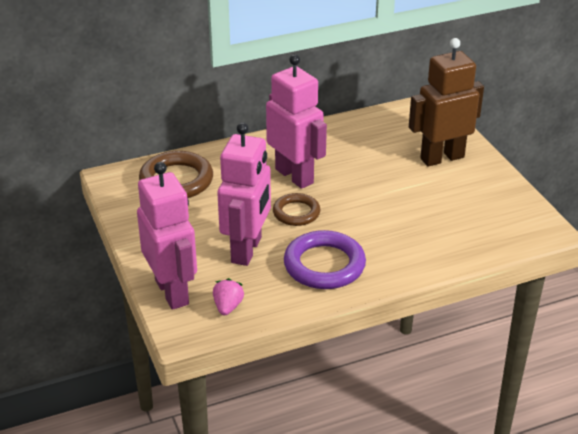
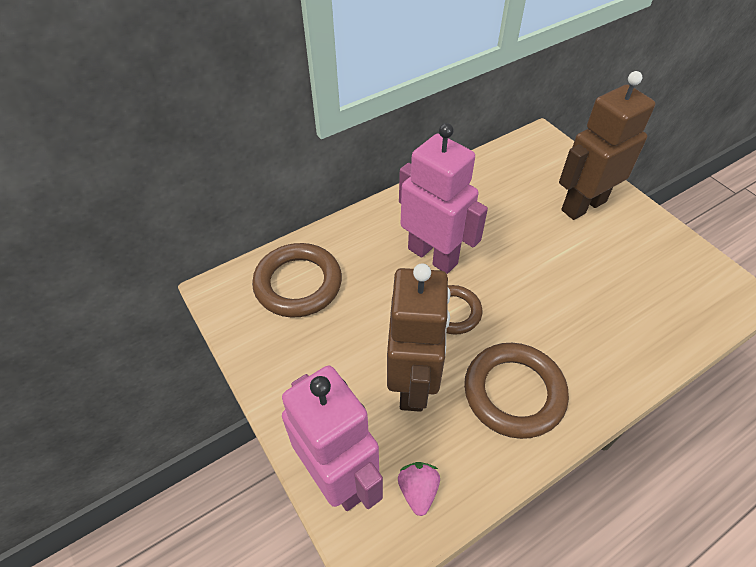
camera: 10 degrees left, 15 degrees up
(247, 250) = (413, 384): pink robot -> brown robot
(324, 265) = (514, 393): purple ring -> brown ring

